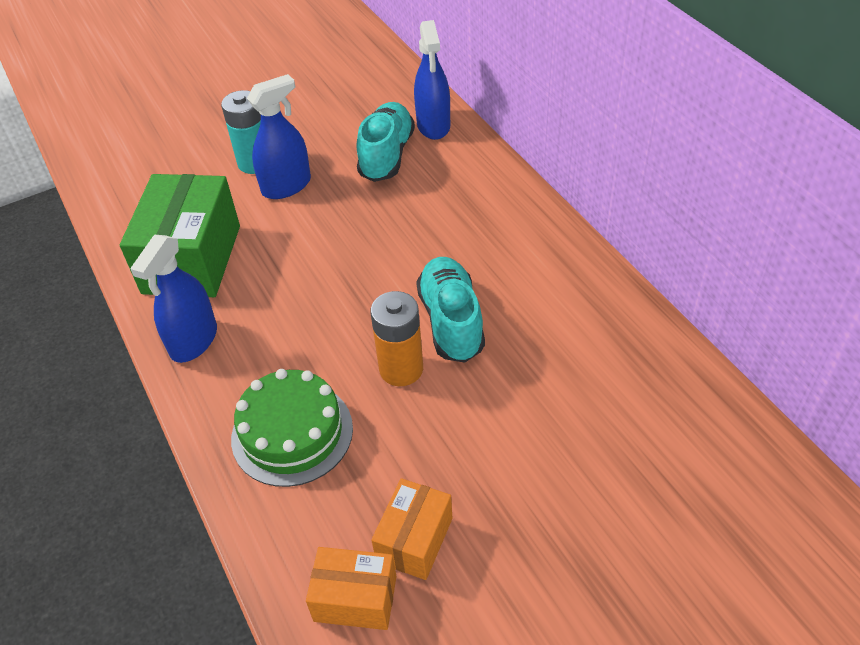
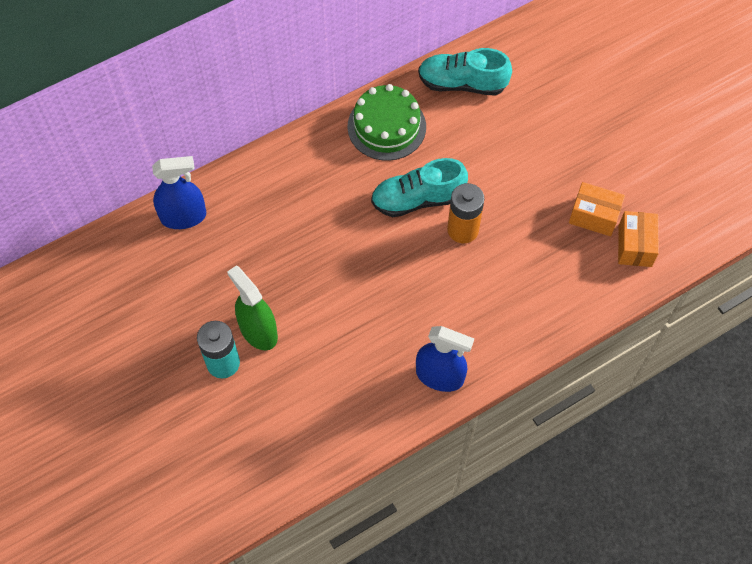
camera: 95 degrees left, 15 degrees up
(192, 259) = (349, 395): green box -> none
(286, 186) = (258, 331): blue spray bottle -> green spray bottle
(292, 433) = (521, 294): green cake -> green cake (386, 126)
(386, 155) = (222, 252): turquoise shoe -> turquoise shoe (462, 83)

